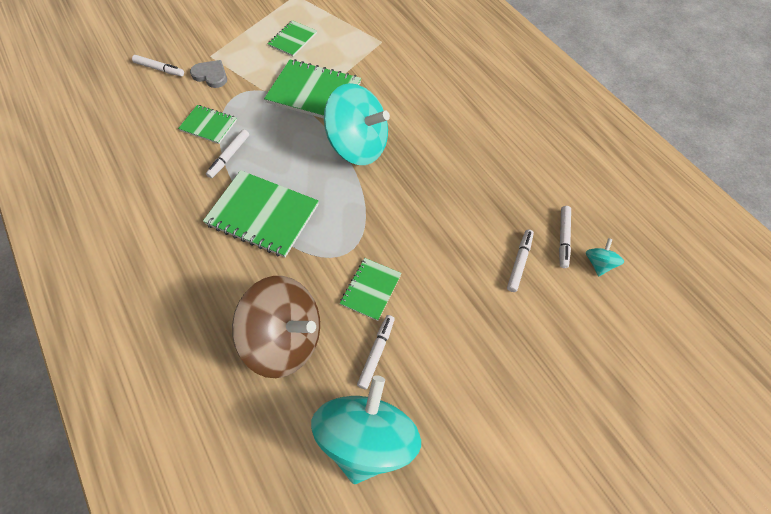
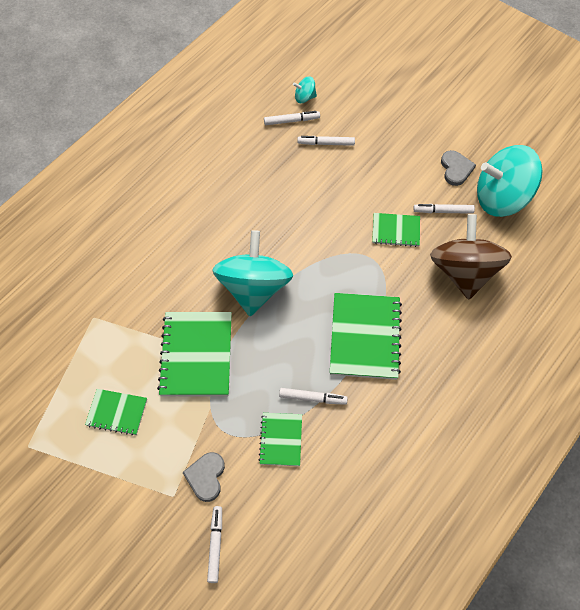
camera: 110 degrees left, 0 degrees up
(435, 398) = (456, 169): none -> grey heart

